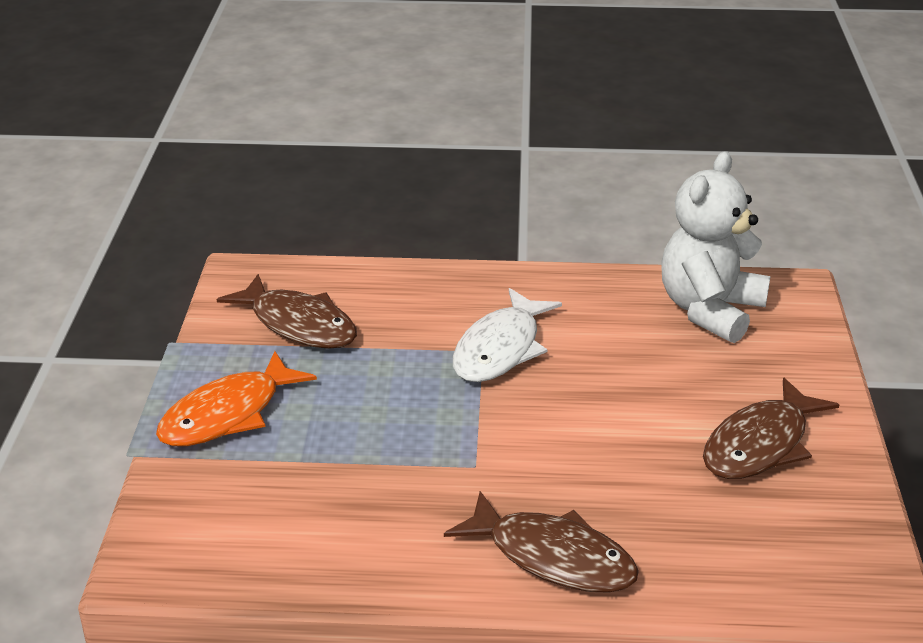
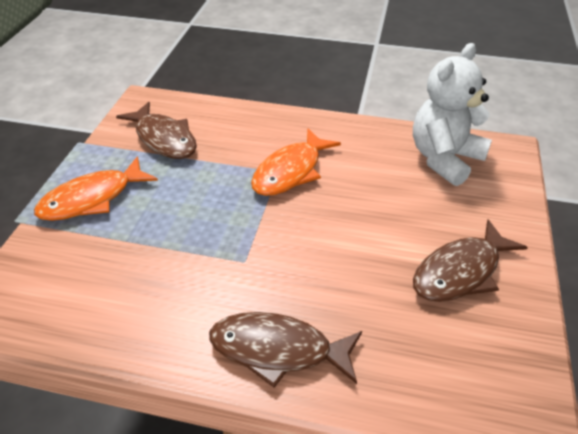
camera: 10 degrees right, 10 degrees up
(500, 349) = (290, 171): white fish -> orange fish
(553, 557) = (278, 350): brown fish -> brown fish turned 150 degrees clockwise

